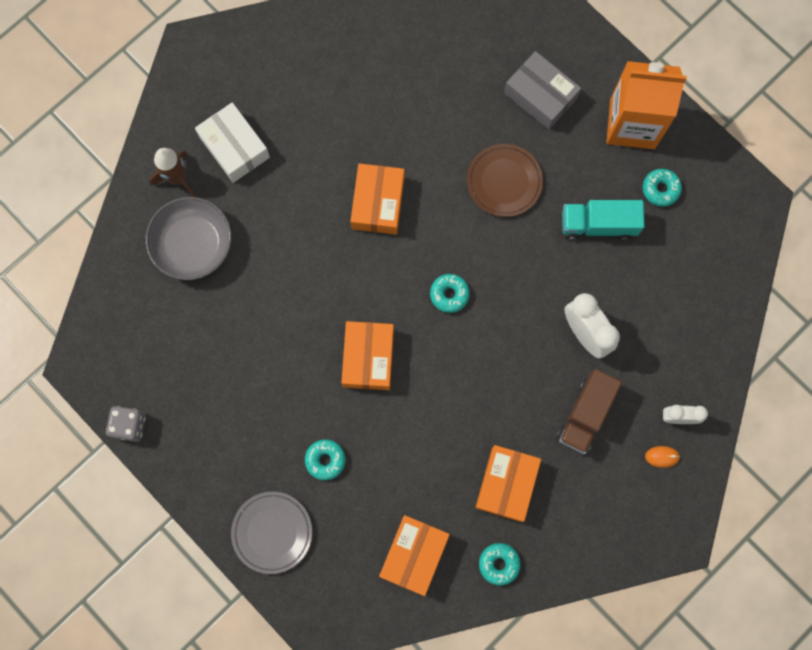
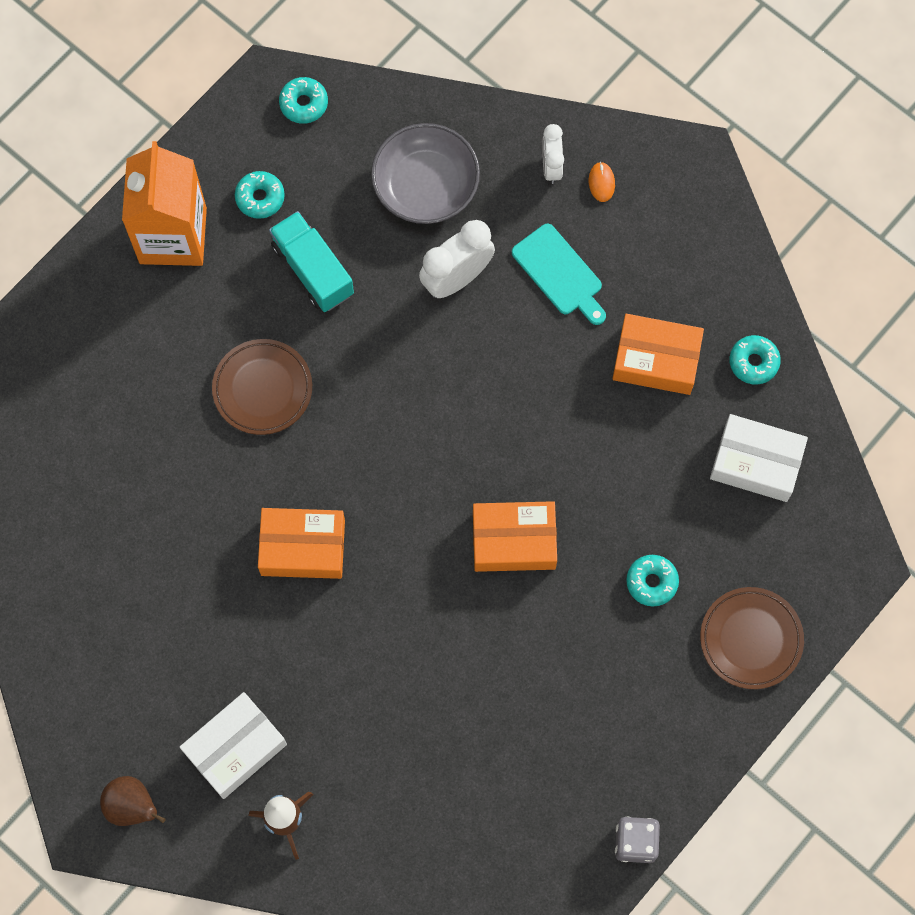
camera: 95 degrees left, 5 degrees down
(193, 244) = (379, 788): grey bowl -> grey bowl (425, 185)
(202, 76) = (132, 806): none -> brown pear
(272, 532) = (751, 639): grey plate -> brown plate
(414, 555) = (756, 463): orange box -> white box
(449, 294) = (420, 446): turquoise donut -> turquoise donut (304, 104)
(540, 96) = (139, 351): grey box -> none
(585, 415) = (559, 273): brown truck -> turquoise cutting board
(598, 225) = (312, 270): turquoise truck -> turquoise truck turned 150 degrees clockwise

